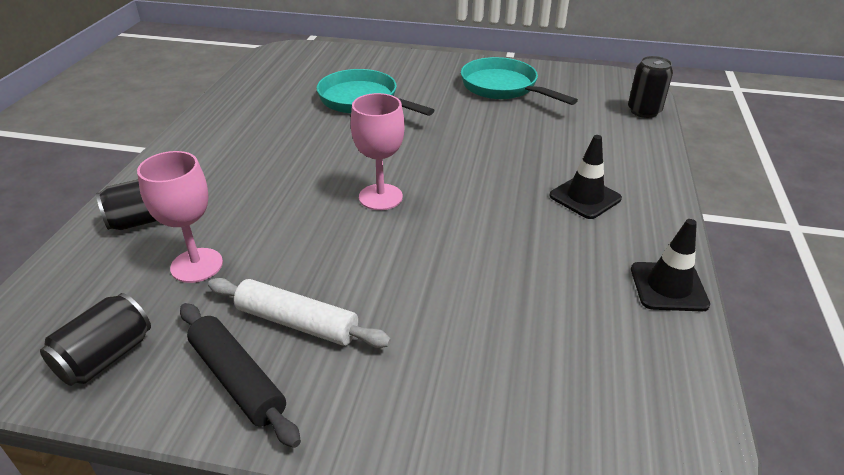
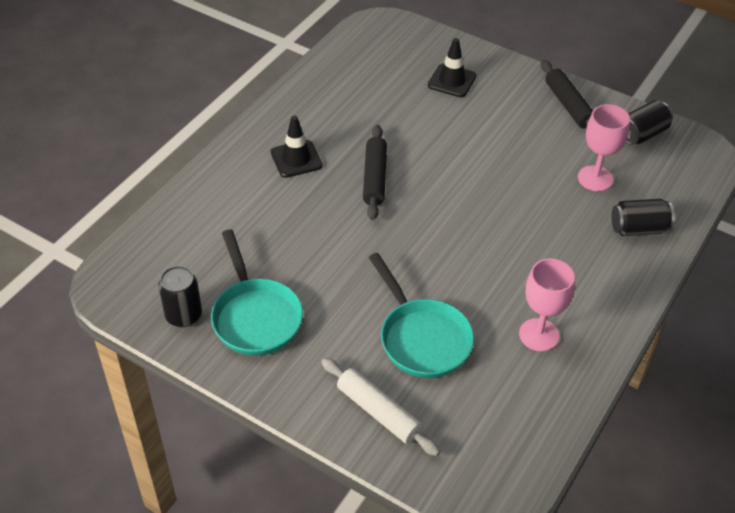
camera: 160 degrees left, 10 degrees up
(297, 323) = (533, 125): white rolling pin -> white rolling pin (379, 412)
(380, 197) = (451, 201): pink goblet -> pink goblet (539, 335)
(482, 199) = (374, 178): none -> black rolling pin
(644, 111) = (148, 236): black can -> black can (183, 315)
(668, 287) = (304, 88): black traffic cone -> black traffic cone (452, 81)

